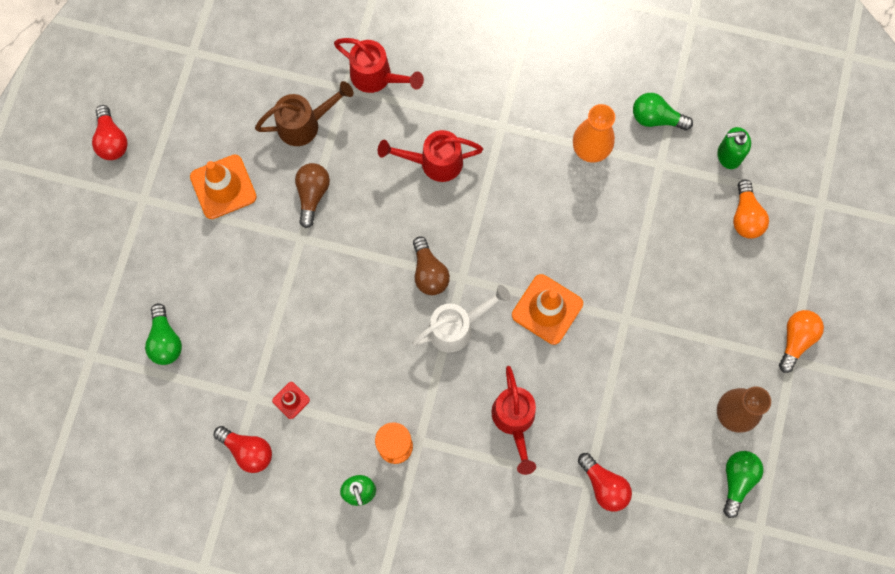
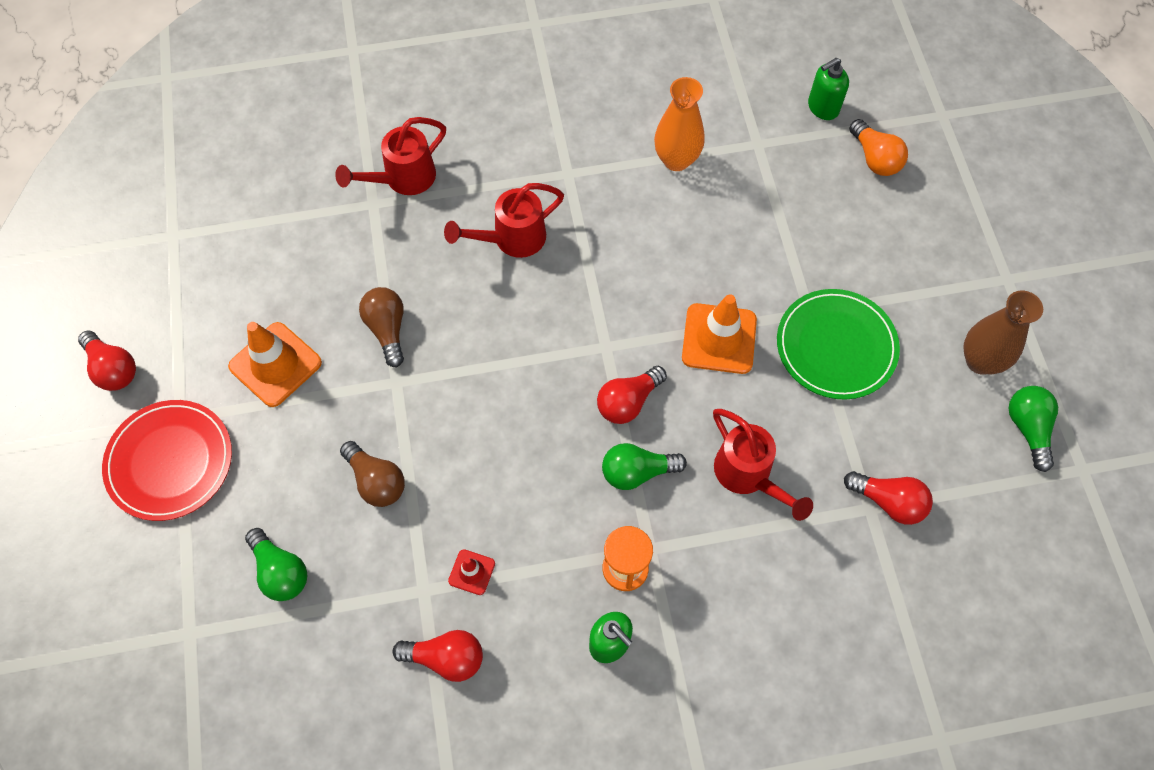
camera: 25 degrees left, 10 degrees down
(124, 228) = (170, 461): none -> red plate
(305, 124) = (343, 258): brown watering can -> none
(377, 77) = (403, 179): red watering can -> red watering can turned 135 degrees clockwise
(429, 273) = (565, 356): brown light bulb -> brown light bulb (376, 481)
(457, 327) = (628, 402): white watering can -> red light bulb
(630, 354) = (836, 346): none -> green plate
(656, 118) = (728, 102): green light bulb -> green light bulb (637, 472)
(796, 340) = (999, 256): orange light bulb -> none

